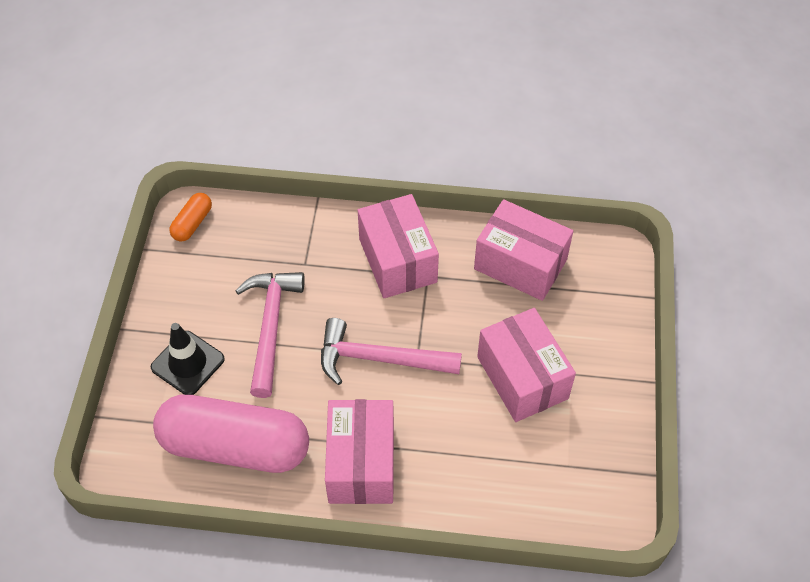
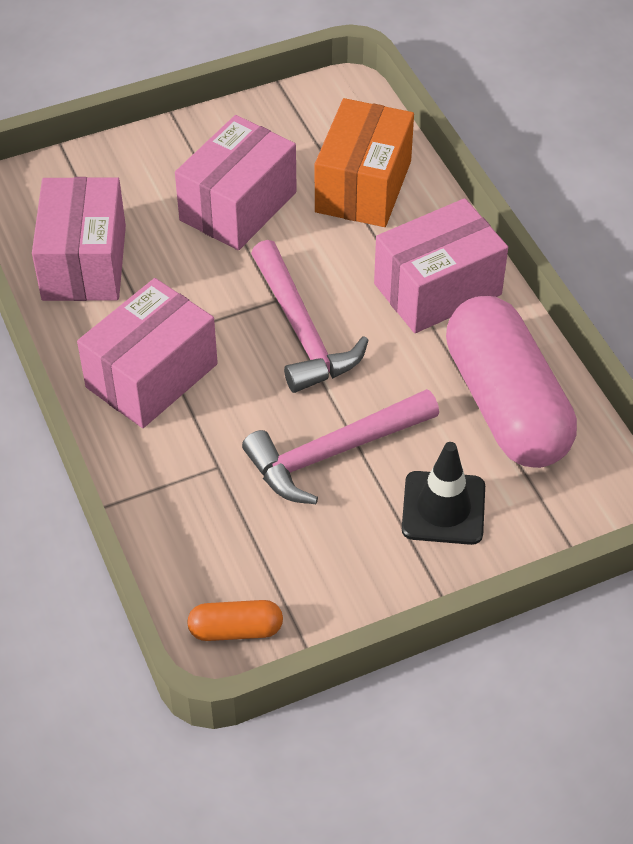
camera: 120 degrees left, 5 degrees down
(495, 471) = (363, 186): none -> orange box

